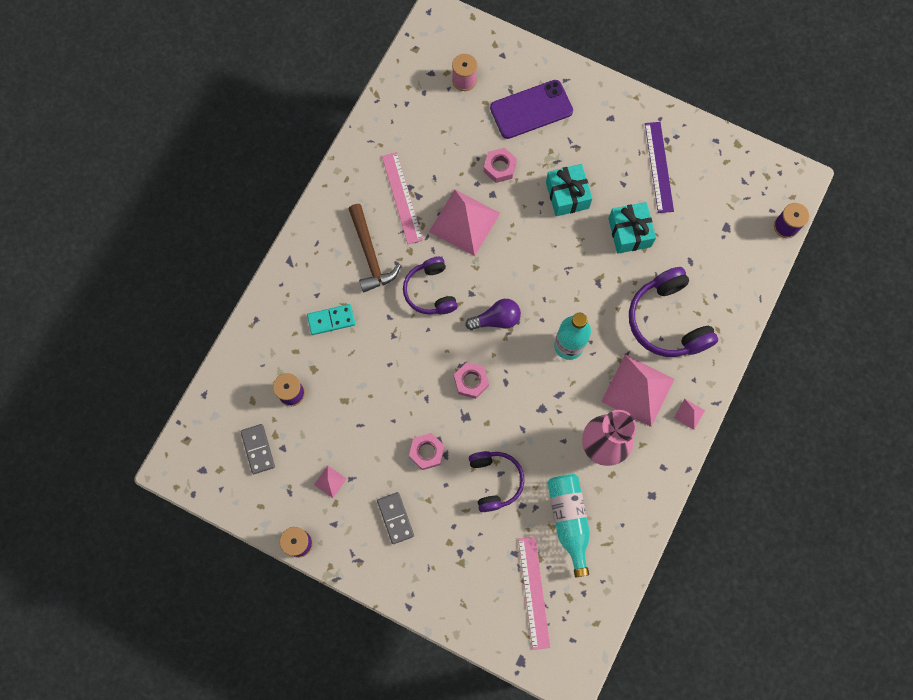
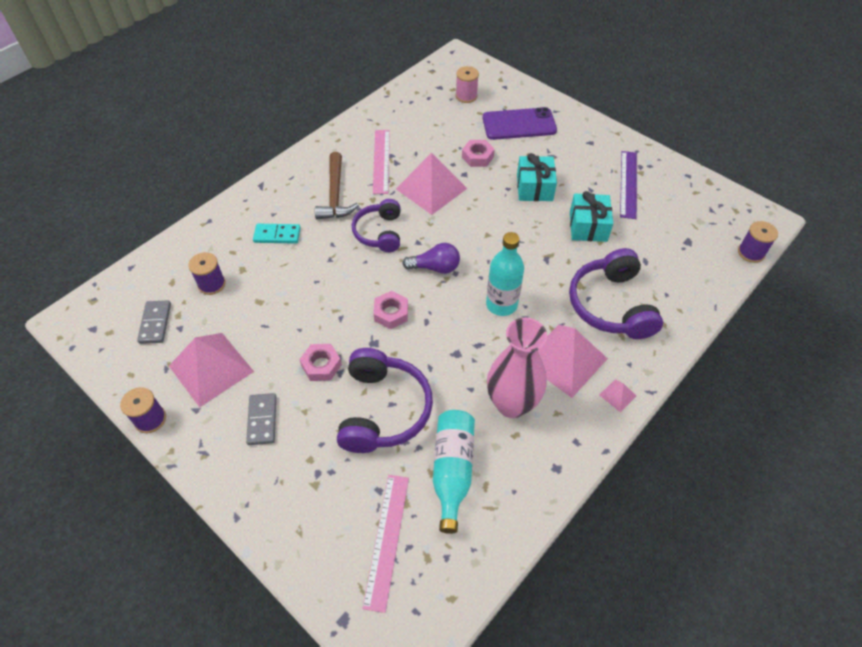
camera: 15 degrees right, 20 degrees down
(330, 481) = (211, 368): pink pyramid -> pink pyramid, size x2.37
(495, 481) = (383, 410): purple headphones -> purple headphones, size x1.52

